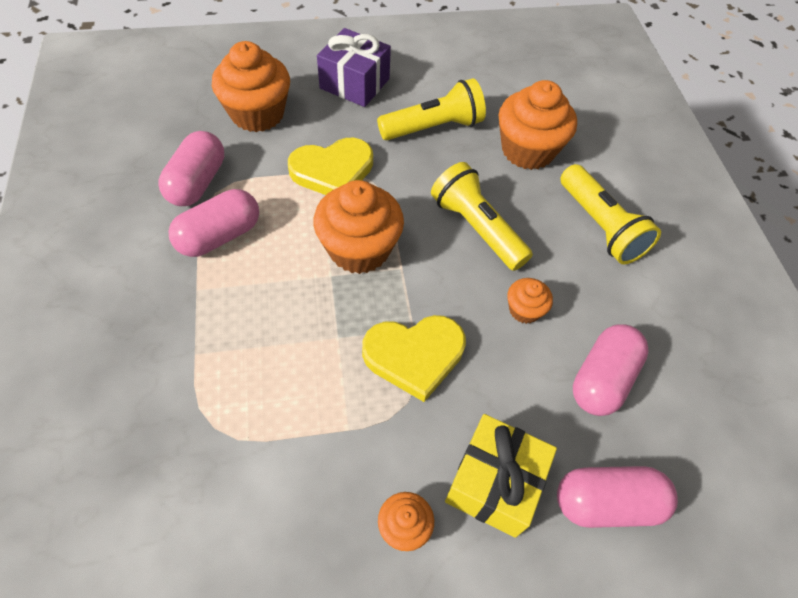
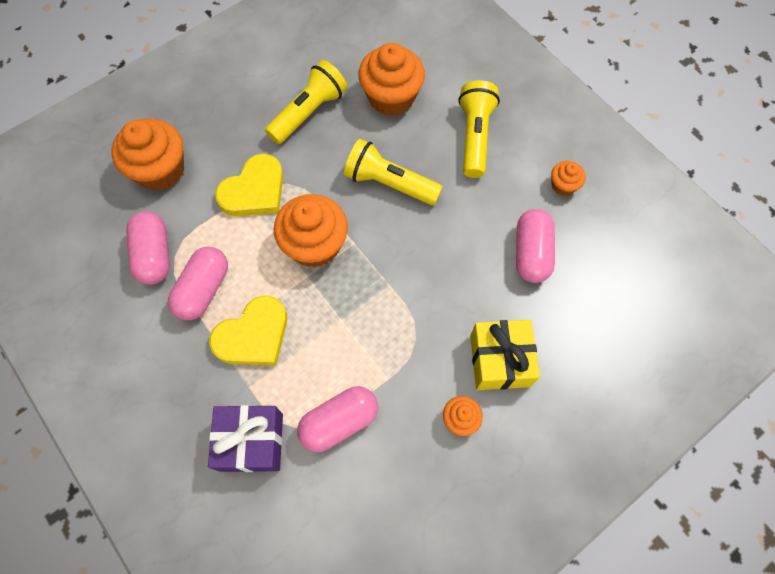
camera: 25 degrees left, 10 degrees up
(354, 83) = (221, 102): purple gift -> purple gift (251, 442)
(414, 356) = (401, 304): yellow heart -> yellow heart (253, 335)
(524, 310) = (456, 230): orange cupcake -> orange cupcake (563, 185)
(600, 226) = (474, 136): yellow flashlight -> yellow flashlight turned 120 degrees counterclockwise
(606, 502) = (572, 334): pink capsule -> pink capsule (339, 422)

